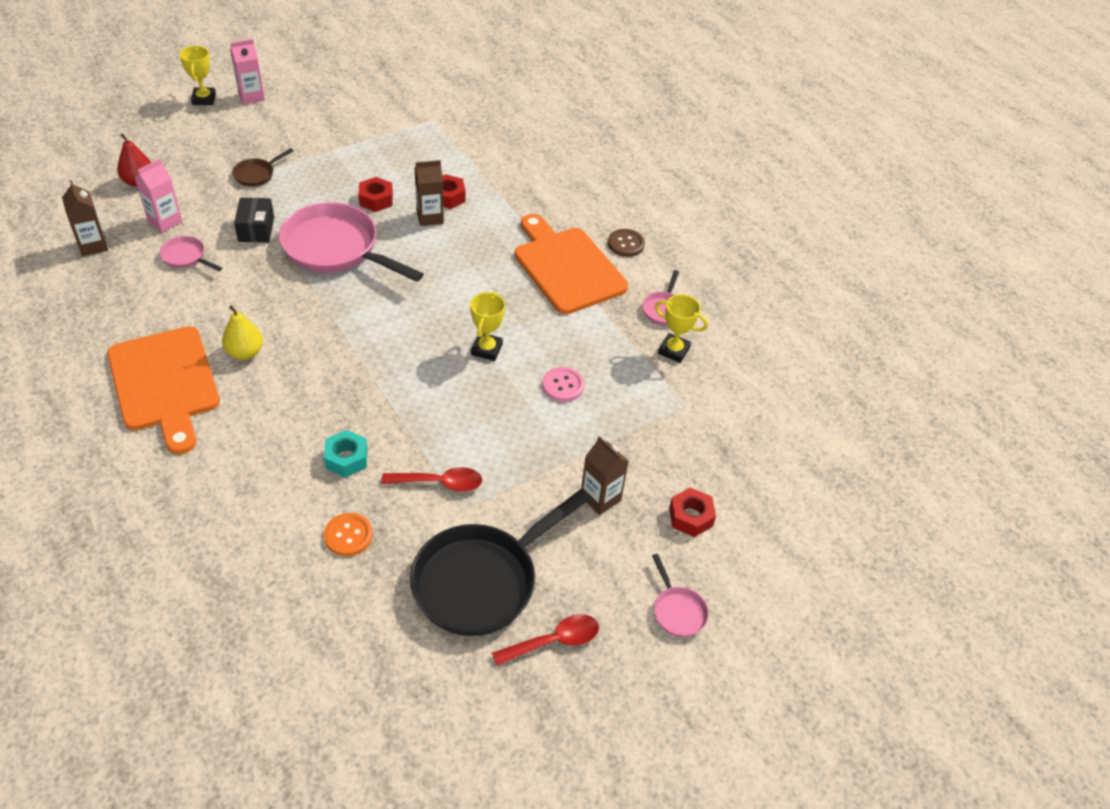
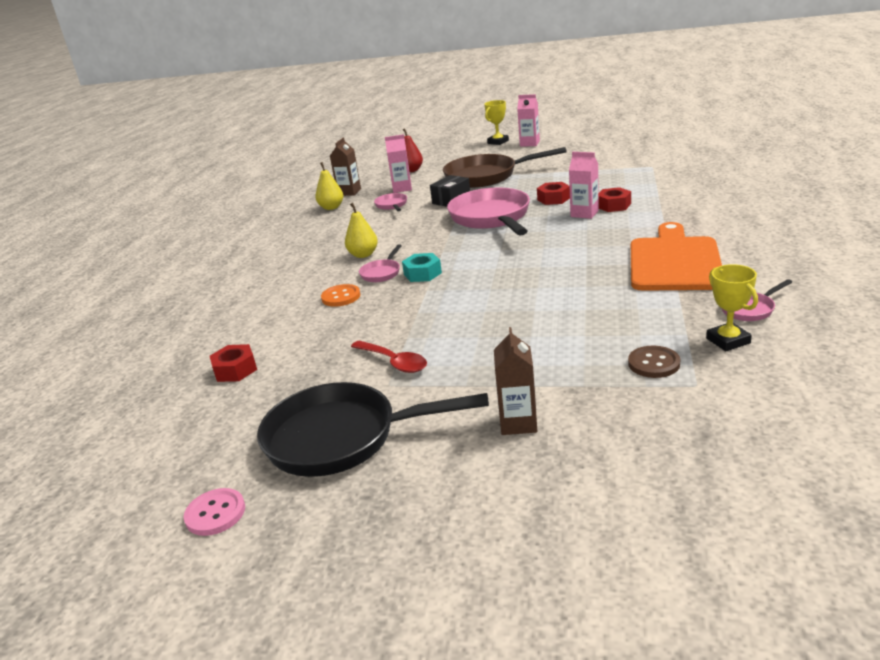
camera: 50 degrees right, 20 degrees down
(102, 282) = (331, 207): none -> yellow pear
(165, 384) = (298, 258): orange cutting board -> none
(256, 174) = (486, 176): brown pan -> brown pan, size x2.26
(346, 458) = (349, 326): turquoise nut -> turquoise nut (422, 274)
(348, 535) = (290, 369): orange button -> orange button (341, 297)
(430, 217) = (584, 213): brown carton -> pink carton
(487, 349) = (537, 294): yellow trophy -> none
(554, 641) = (341, 511): red spoon -> none
(563, 385) = (578, 334): pink button -> pink button (215, 513)
(626, 244) = (755, 258): brown button -> brown button (653, 363)
(677, 611) = (489, 550): pink pan -> pink pan (381, 273)
(690, 517) = (599, 476): red nut -> red nut (235, 370)

